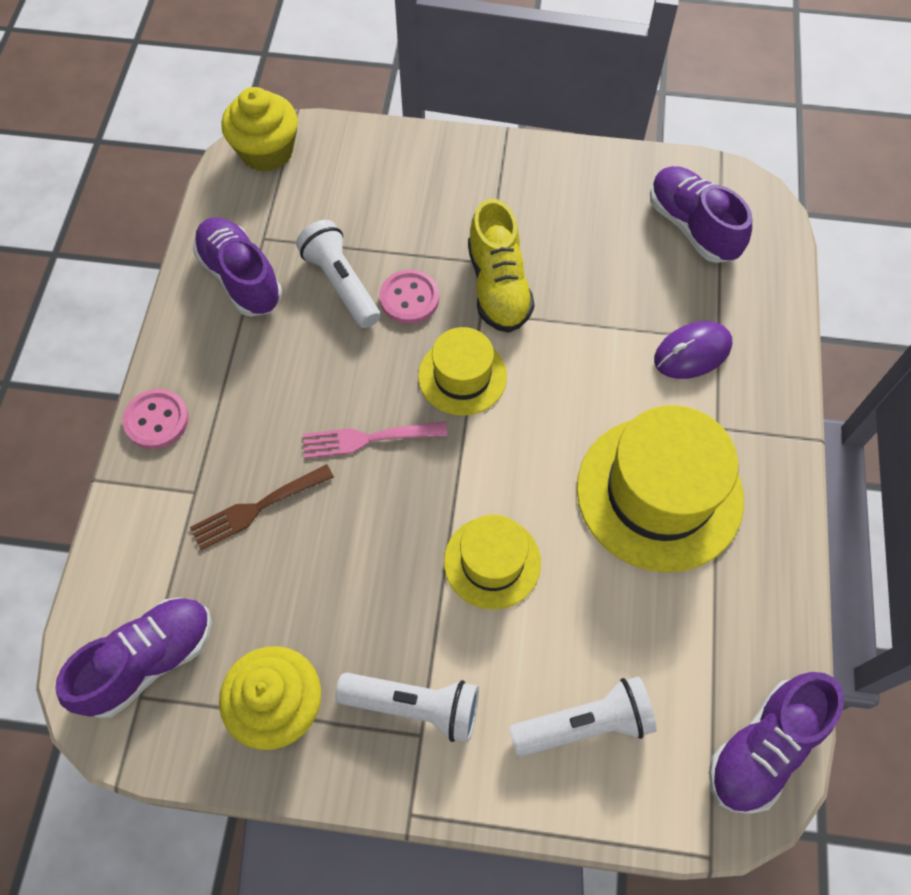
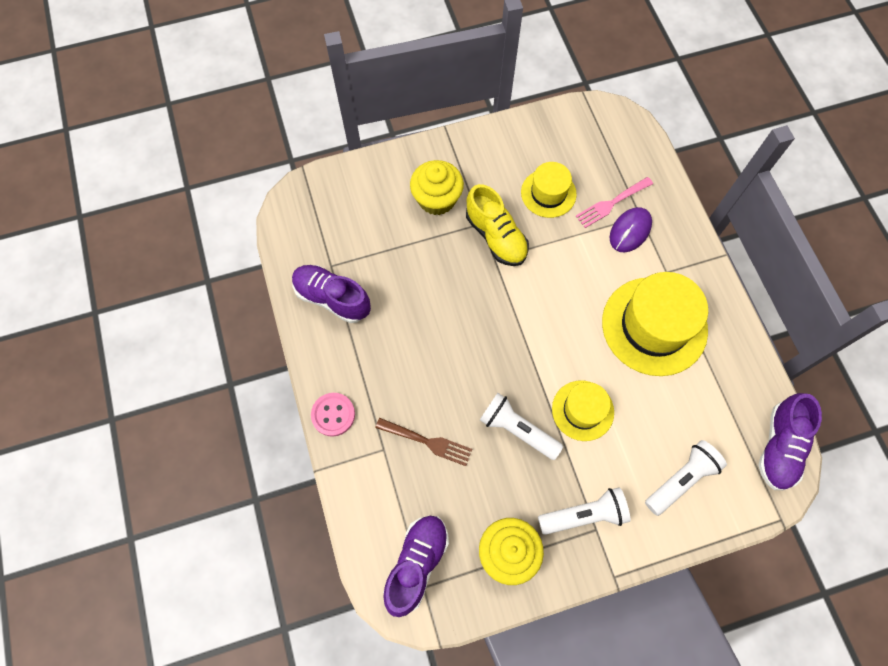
camera: 25 degrees left, 5 degrees up
(257, 508) = (428, 442): brown fork -> brown fork turned 105 degrees counterclockwise
(267, 151) = (299, 204): yellow cupcake -> yellow cupcake (437, 199)
(341, 284) = (398, 275): white flashlight -> white flashlight (517, 430)
(367, 439) = (470, 368): pink fork -> pink fork (611, 203)
(409, 298) = (446, 267): pink button -> none
(462, 376) = (505, 304): yellow hat -> yellow hat (548, 193)
(692, 227) = (590, 149): purple shoe -> none

